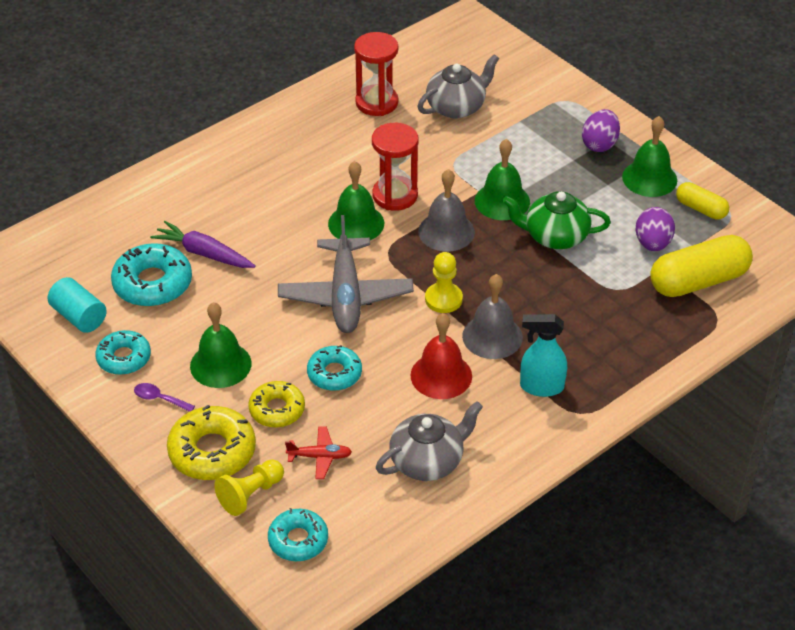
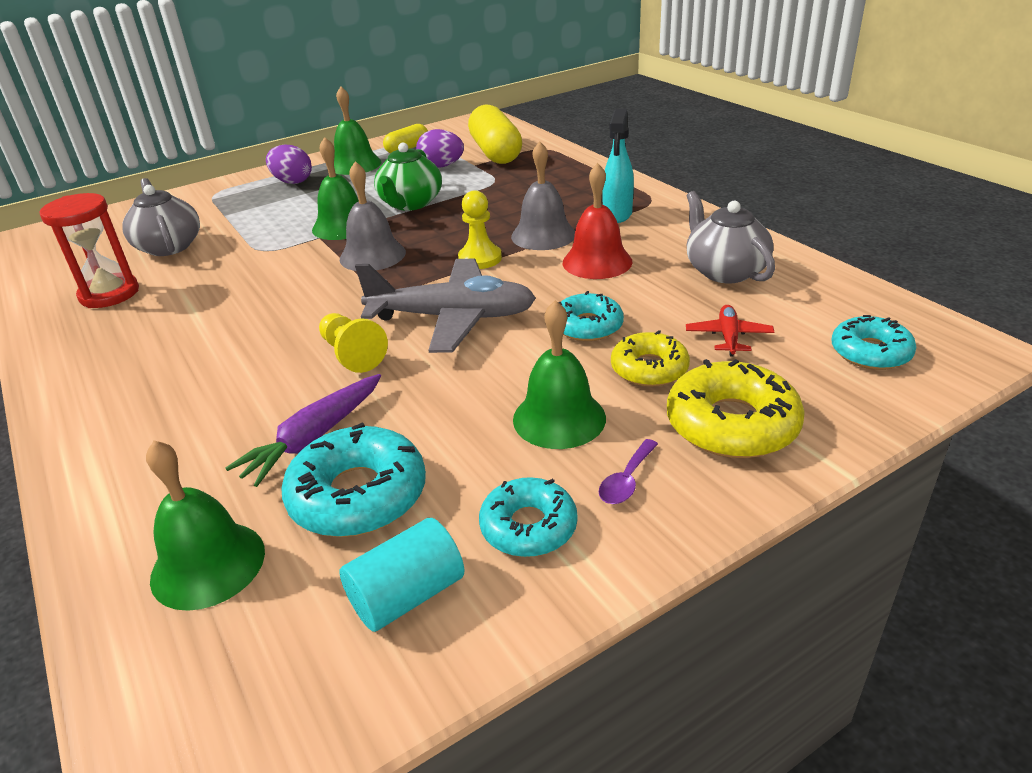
camera: 80 degrees left, 10 degrees down
(250, 494) = (805, 389): yellow pawn -> yellow pawn (352, 354)
(356, 223) = (325, 310): green bell -> green bell (208, 564)
(395, 195) = (292, 284): red hourglass -> none

